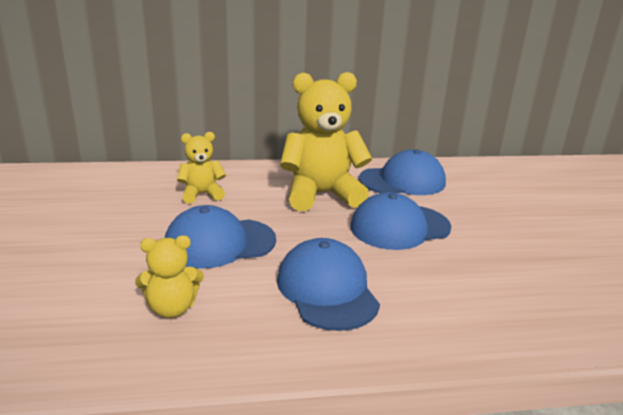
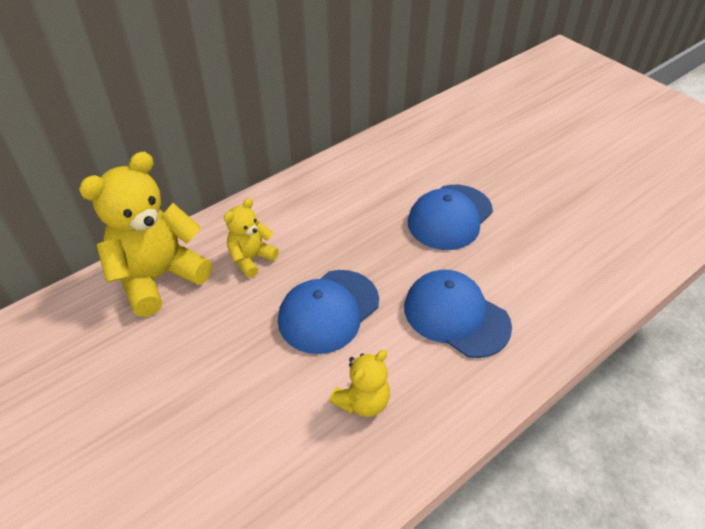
camera: 30 degrees left, 20 degrees up
(321, 194) = (356, 207): yellow teddy bear -> yellow teddy bear (158, 277)
(402, 181) = (406, 156): blue cap -> none

